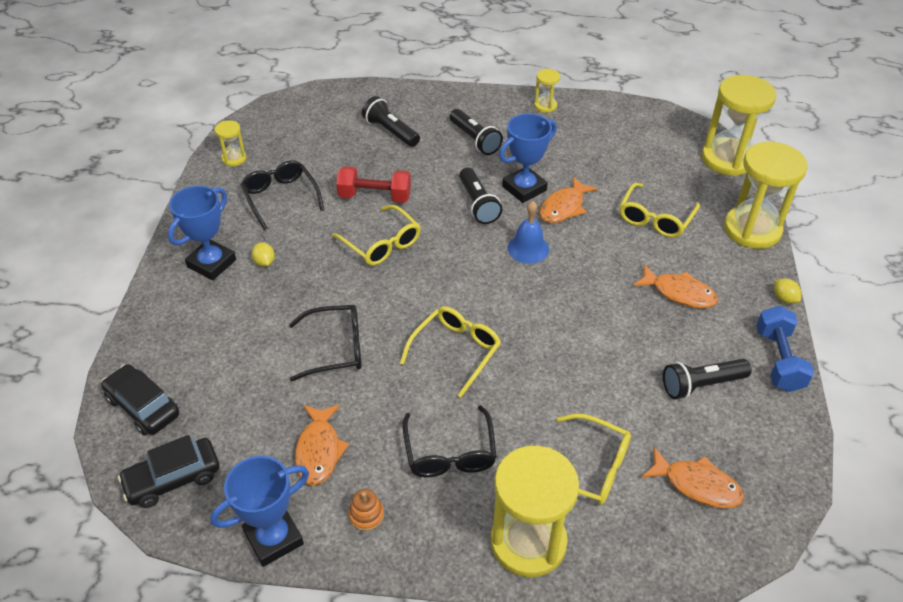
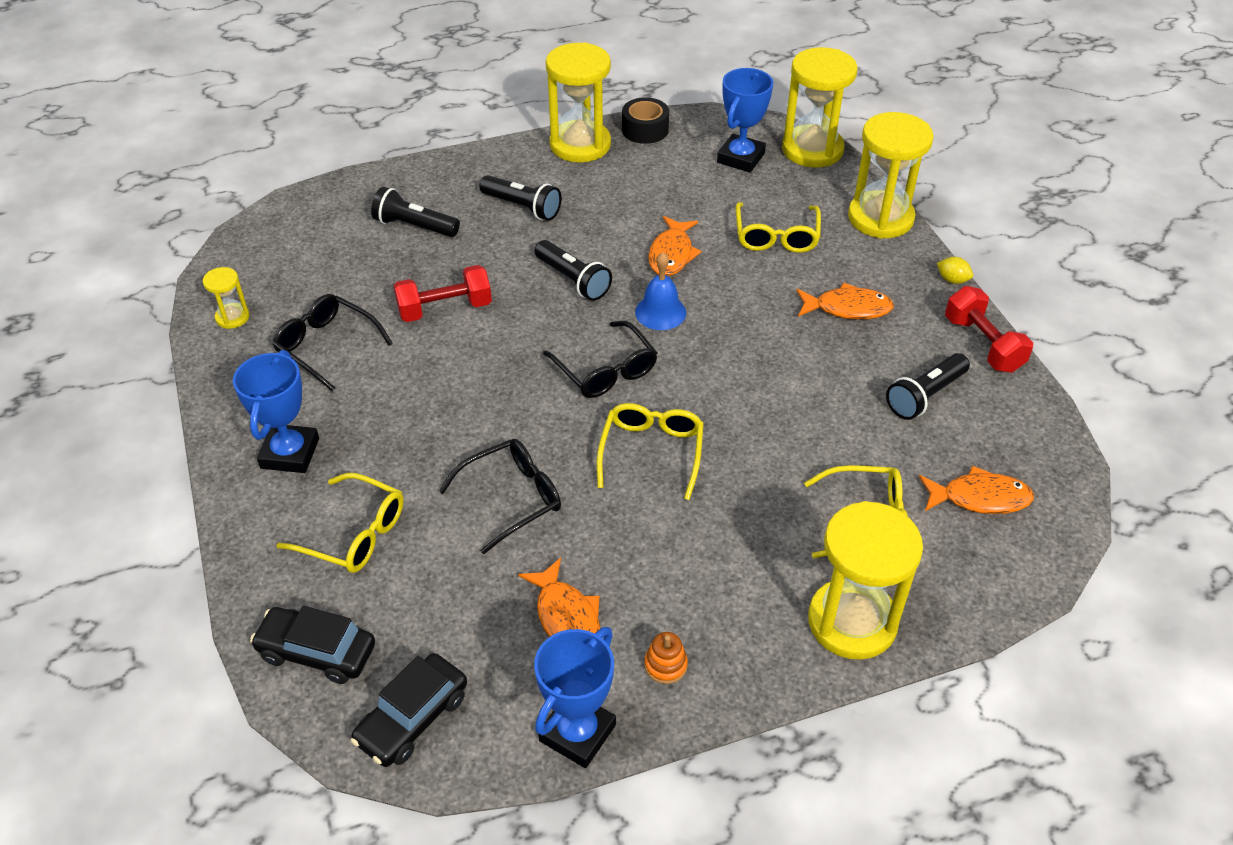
camera: 25 degrees left, 0 degrees up
(264, 262) = (358, 429): yellow lemon -> none
(382, 244) = (489, 361): yellow glasses -> yellow glasses (354, 534)
(450, 452) = (713, 563): black glasses -> black glasses (605, 370)
(524, 188) = (614, 246): blue trophy -> blue trophy (740, 158)
(545, 106) = (580, 145): yellow hourglass -> yellow hourglass, size x2.14
(602, 108) = (645, 129): none -> black tape
(778, 360) = (983, 344): blue dumbbell -> red dumbbell

